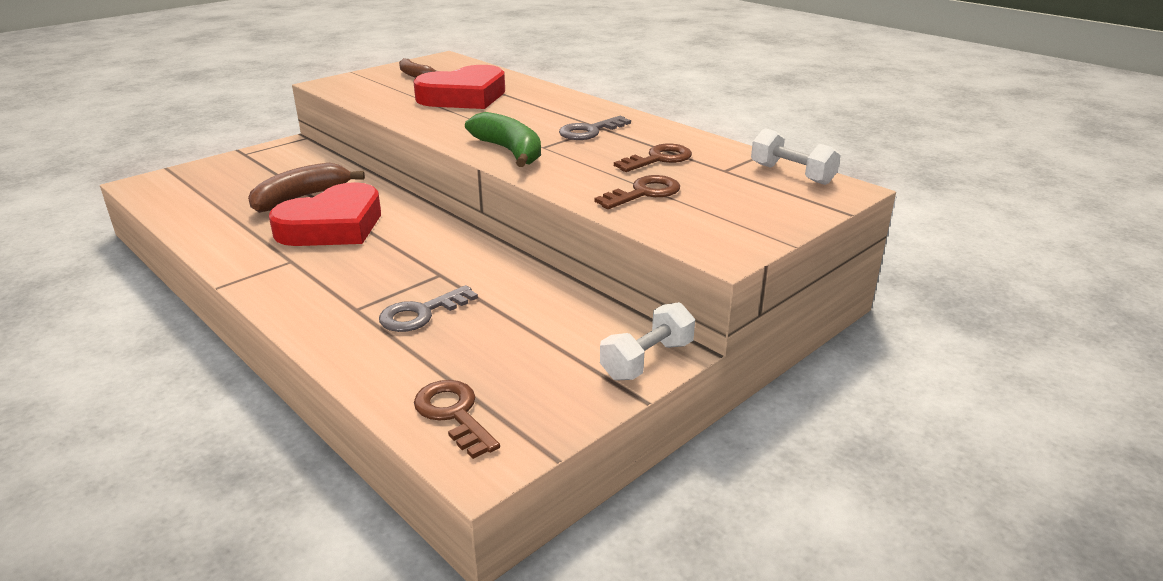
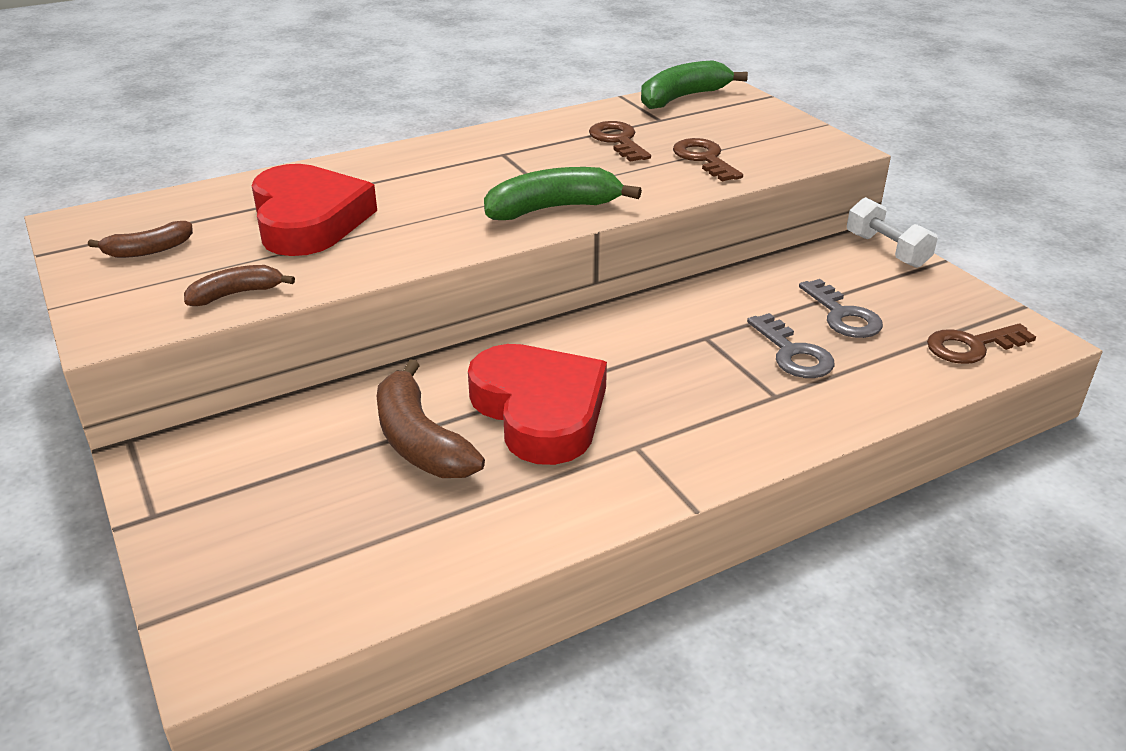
camera: 75 degrees left, 5 degrees up
(367, 97) = (236, 294): none -> brown banana
(589, 131) = (512, 160): grey key -> grey key (843, 315)
(792, 174) = (682, 98): white dumbbell -> green banana

